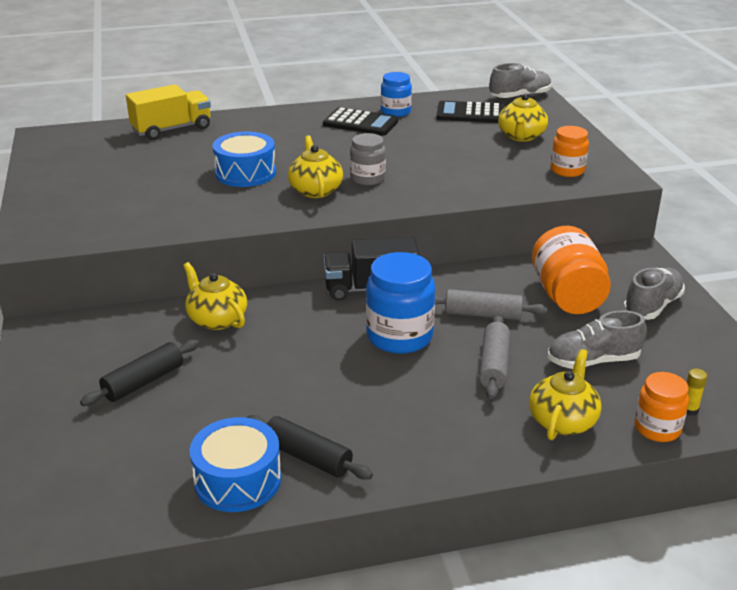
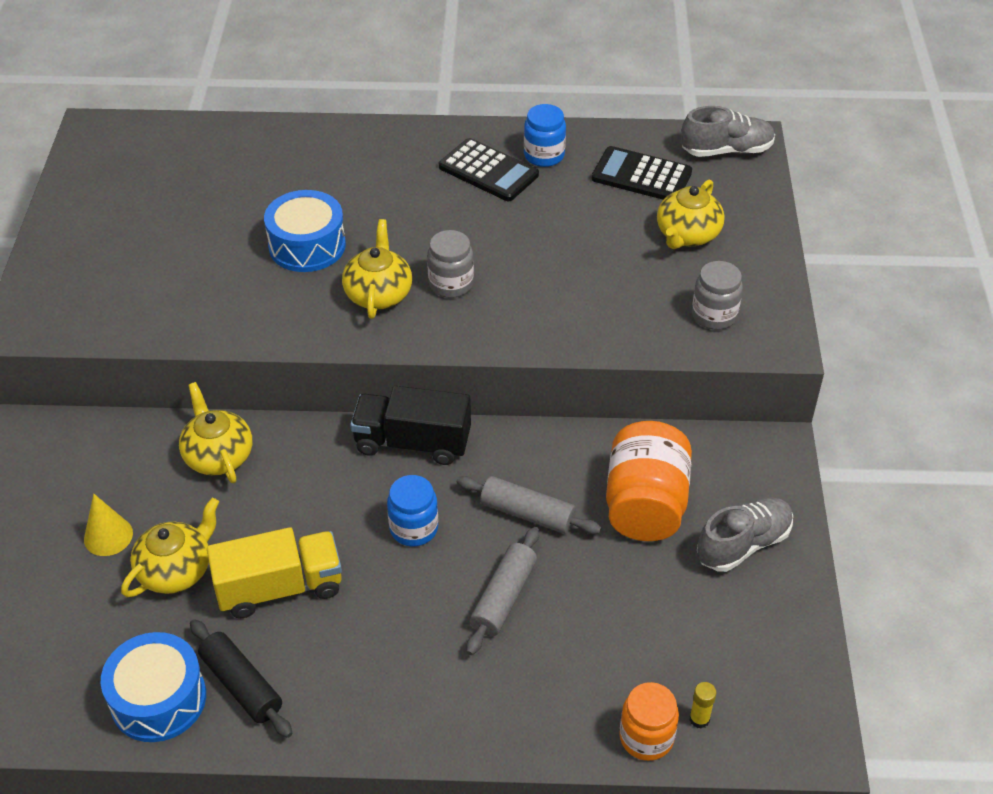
camera: 15 degrees right, 15 degrees up
(143, 382) = (108, 536): black rolling pin -> yellow cone
(172, 129) = (249, 143): yellow truck -> yellow truck (280, 588)
(399, 336) = (414, 528): blue jar -> blue jar, size x0.61
(562, 420) = (543, 700): yellow teapot -> yellow teapot (176, 570)
(567, 170) = (714, 315): orange jar -> grey jar
(593, 361) = (624, 617): grey shoe -> none

